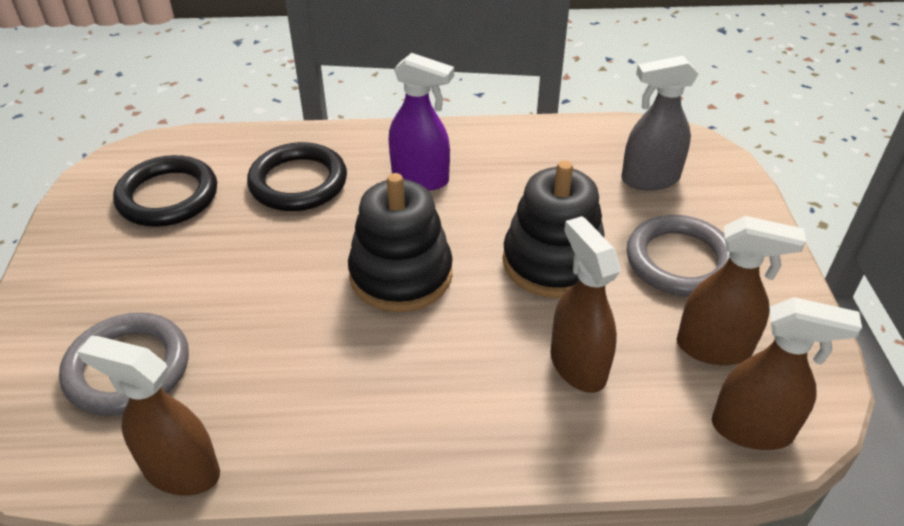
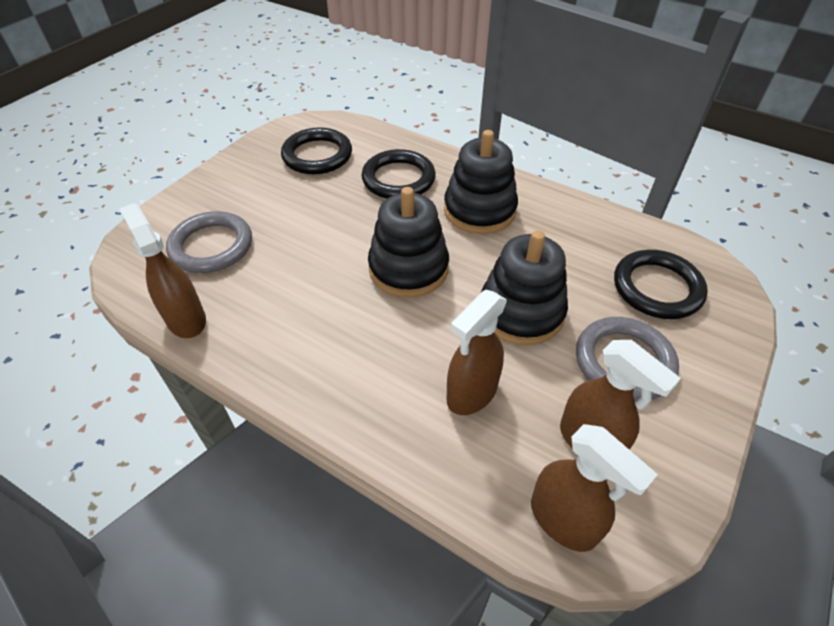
camera: 35 degrees right, 5 degrees up
(420, 178) = (479, 210): purple spray bottle -> black stacking toy
(577, 365) = (471, 393): brown spray bottle -> brown spray bottle turned 150 degrees counterclockwise
(649, 179) = (657, 288): grey spray bottle -> black ring

